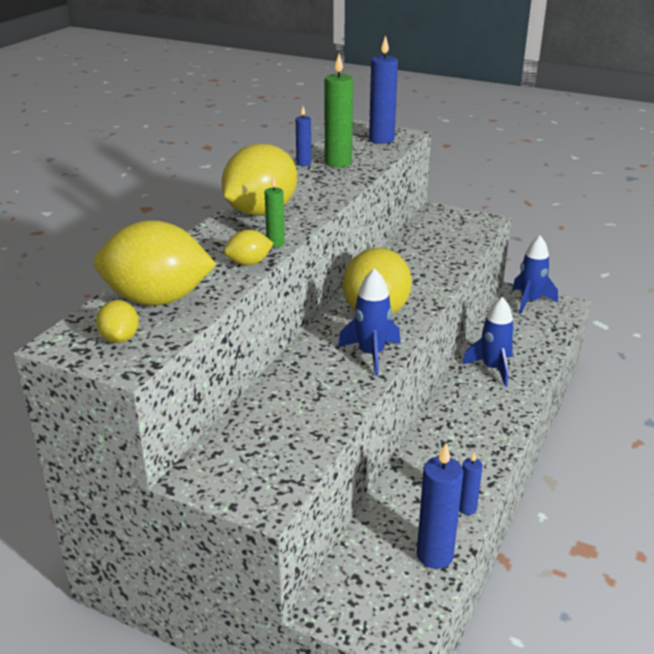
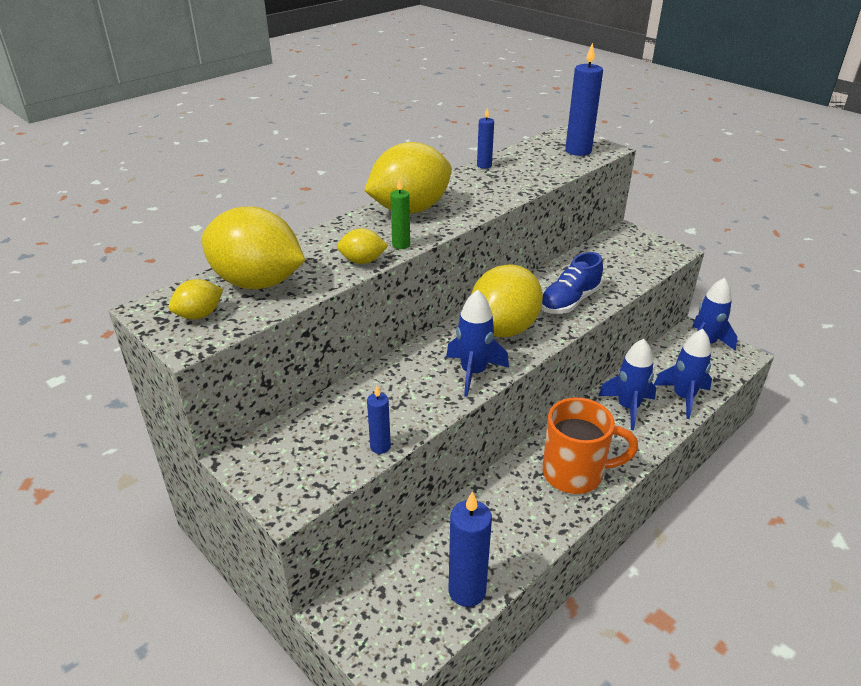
camera: 20 degrees right, 5 degrees up
(120, 338) = (199, 315): yellow lemon -> yellow lemon turned 45 degrees clockwise
(338, 162) = (518, 169): green candle -> none
(421, 278) = (569, 301): none -> blue shoe
(467, 508) = (524, 551): blue candle -> blue candle (380, 447)
(476, 434) = (575, 474): none -> orange mug
(534, 350) = (683, 397): none -> blue rocket

